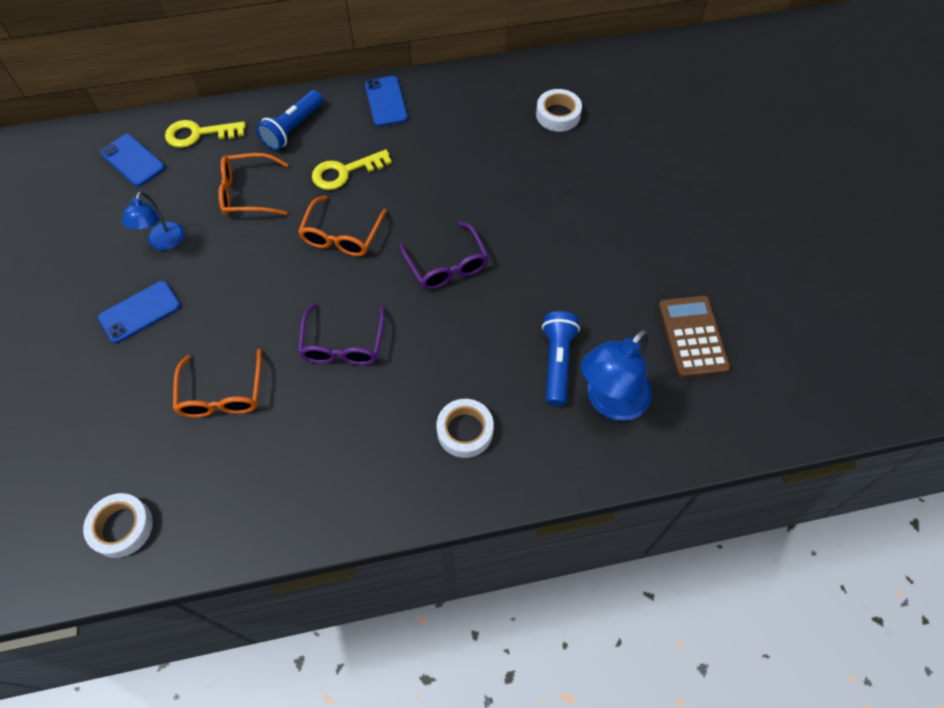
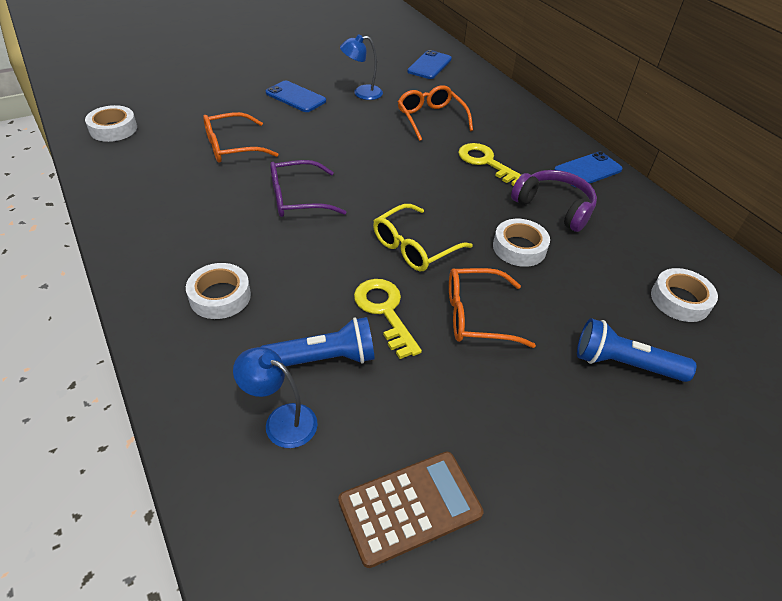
camera: 70 degrees right, 15 degrees down
(199, 134) = (474, 85): yellow key -> yellow key (385, 312)
(293, 128) = (513, 126): blue flashlight -> blue flashlight (624, 364)
(342, 235) = (414, 175): orange glasses -> orange glasses (476, 316)
(428, 146) = (554, 207): none -> purple headphones
(447, 265) = (414, 247): purple glasses -> yellow glasses
(472, 190) = (519, 248): none -> white tape
(610, 402) = (281, 421): blue lamp -> blue lamp, size x0.61

